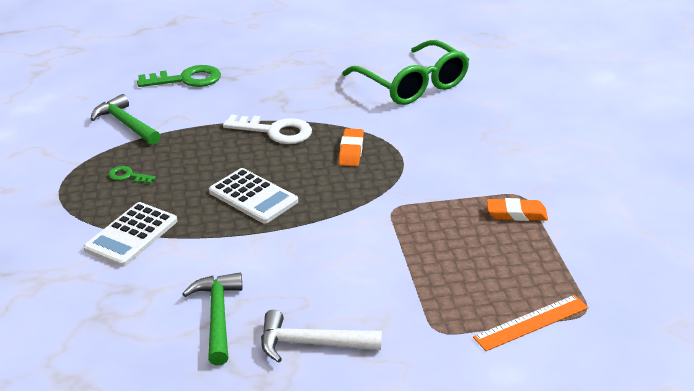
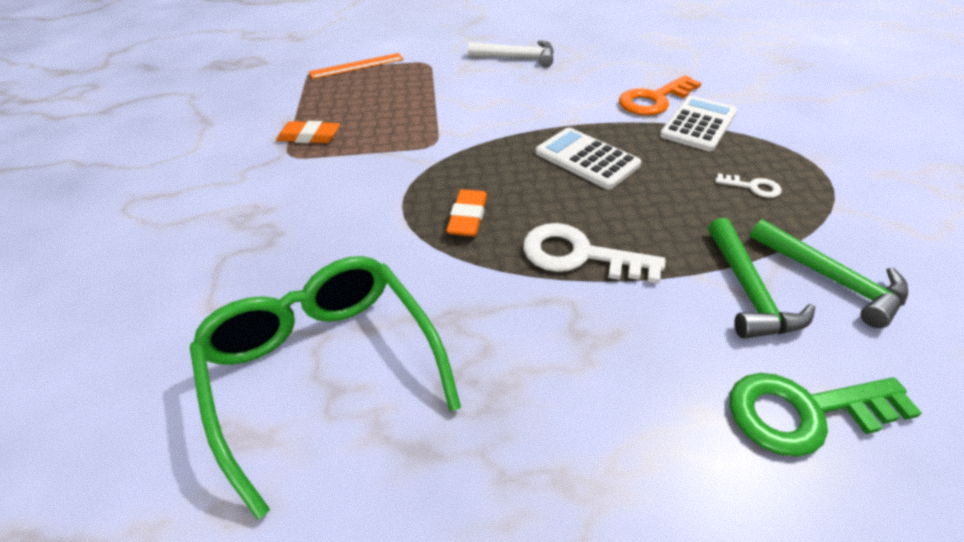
camera: 175 degrees left, 10 degrees up
(128, 176) = (752, 187): green key -> white key
(159, 267) = (654, 100): none -> orange key
(217, 316) = (590, 71): green hammer -> green hammer (748, 291)

